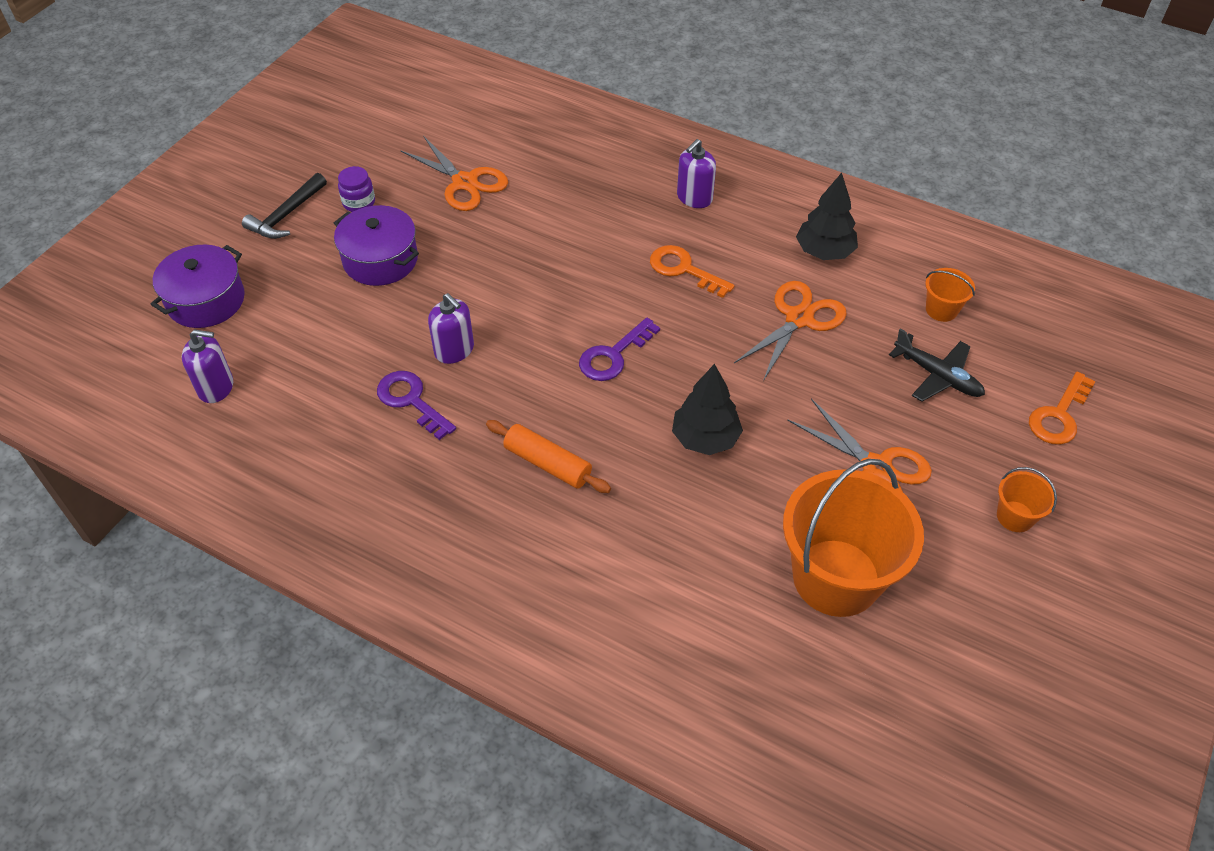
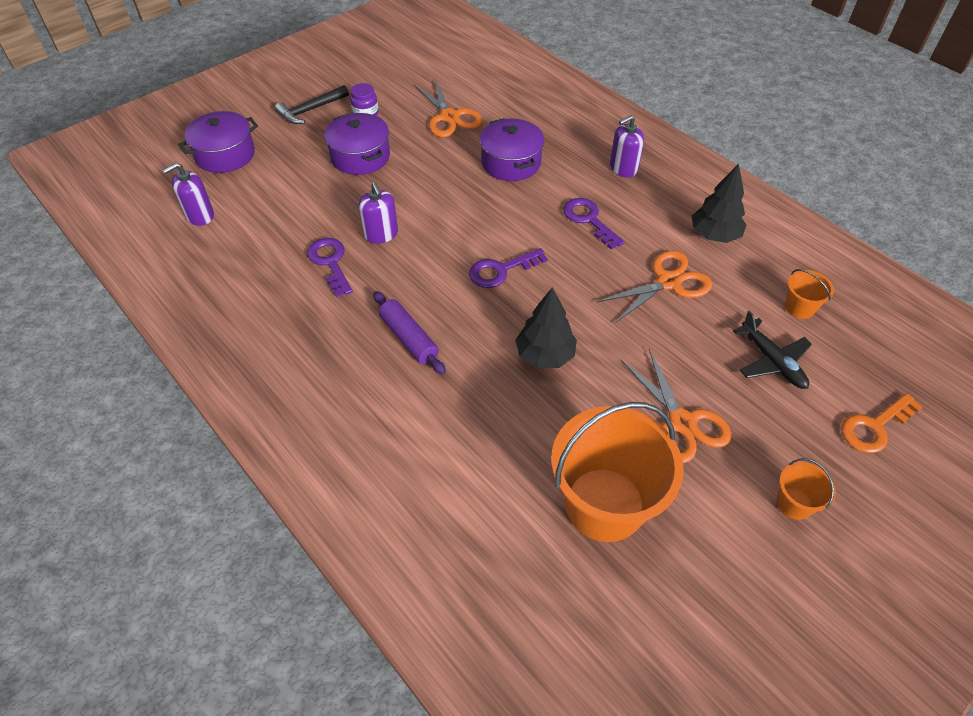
camera: 20 degrees right, 0 degrees up
(216, 387) = (200, 215): purple soap dispenser -> purple soap dispenser turned 120 degrees clockwise
(547, 463) = (409, 338): orange rolling pin -> purple rolling pin
(564, 222) = (511, 162): none -> purple pot
(683, 269) = (589, 220): orange key -> purple key

